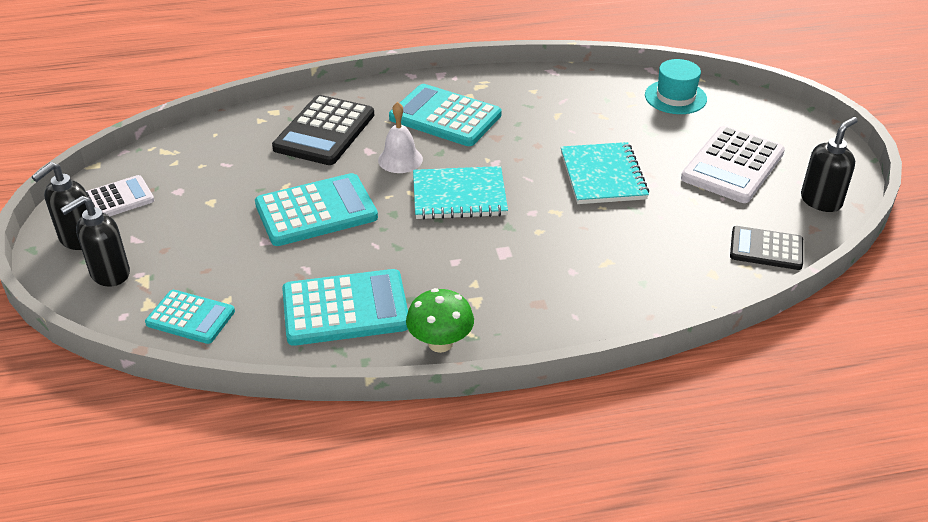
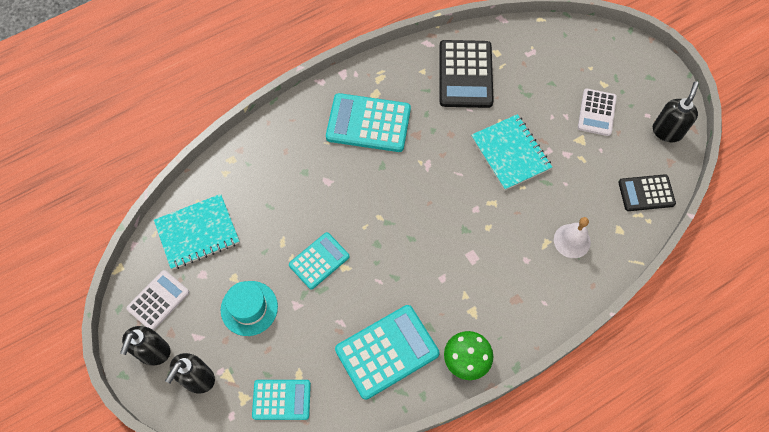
camera: 20 degrees left, 25 degrees up
(316, 211) = (319, 261): turquoise calculator -> turquoise calculator, size x0.62
(324, 131) = (282, 170): black calculator -> black calculator (465, 74)
(400, 159) = (356, 183): white bell -> white bell (572, 241)
(459, 196) = (416, 209): turquoise notebook -> turquoise notebook (197, 233)
(675, 97) = (531, 47): turquoise hat -> turquoise hat (249, 308)
(732, 166) = (596, 112): white calculator -> white calculator, size x0.62

